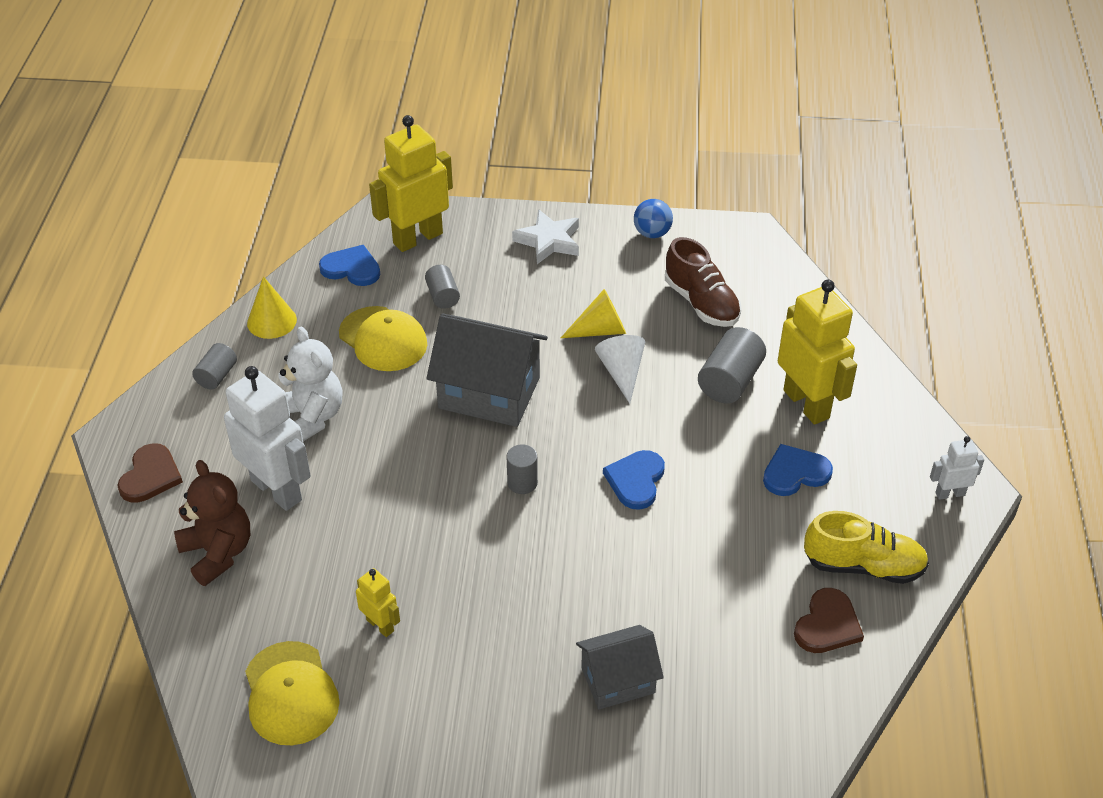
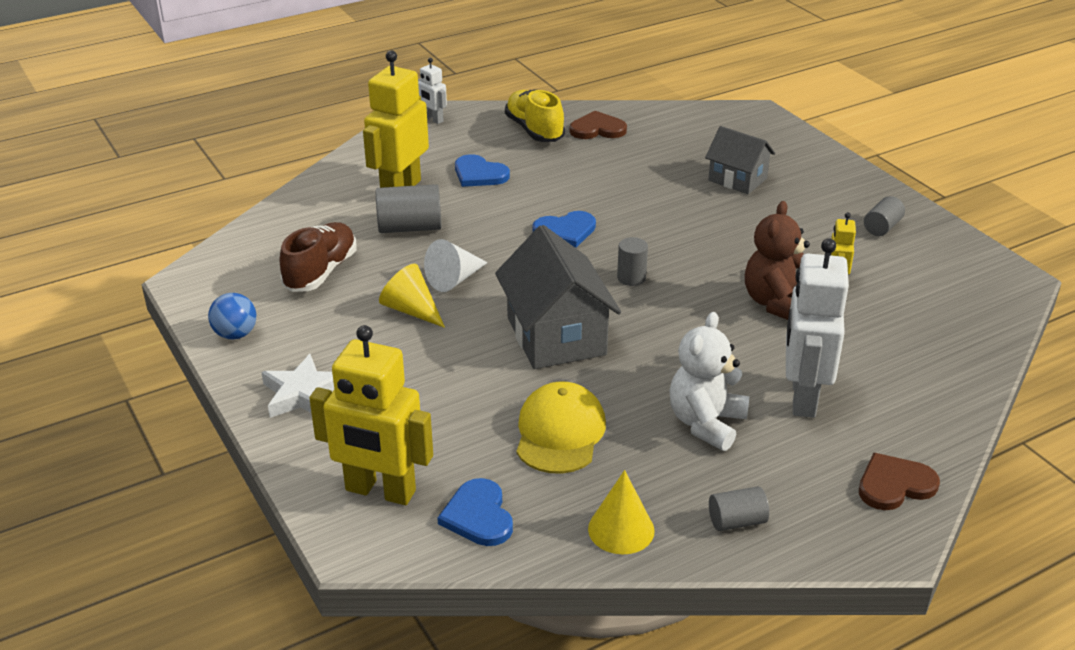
camera: 125 degrees left, 10 degrees down
(218, 553) = (898, 392): brown teddy bear -> brown teddy bear (776, 303)
(291, 694) = (937, 292): yellow cap -> none
(443, 296) = (458, 425): grey cylinder -> grey cylinder (882, 227)

